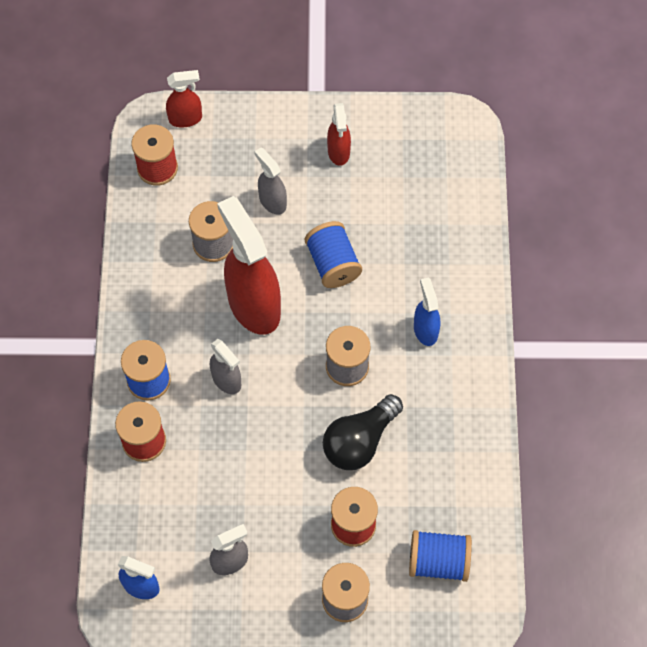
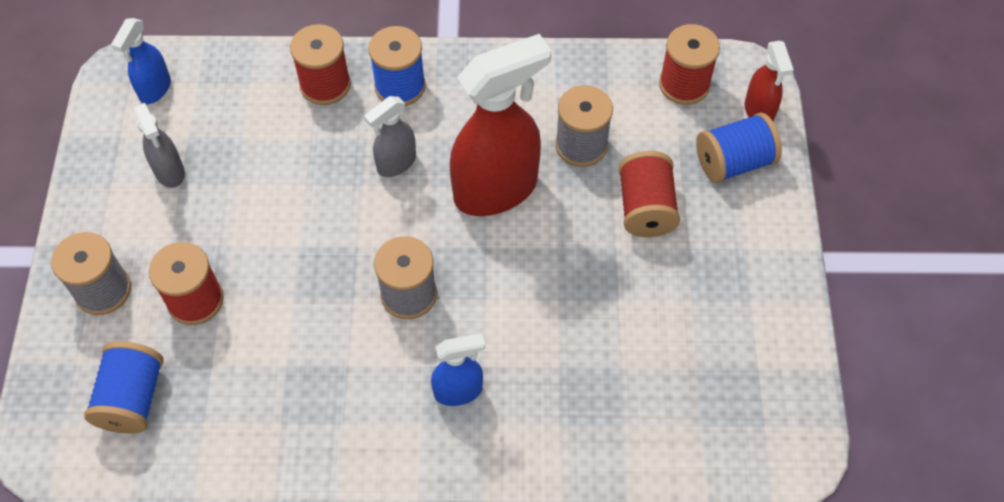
camera: 90 degrees right, 5 degrees down
(272, 201) = (645, 208): grey spray bottle -> red spool
(333, 263) = (557, 278): blue spool -> blue spool (734, 162)
(338, 152) = (728, 286): red spray bottle -> none
(359, 441) = (305, 308): black light bulb -> none

